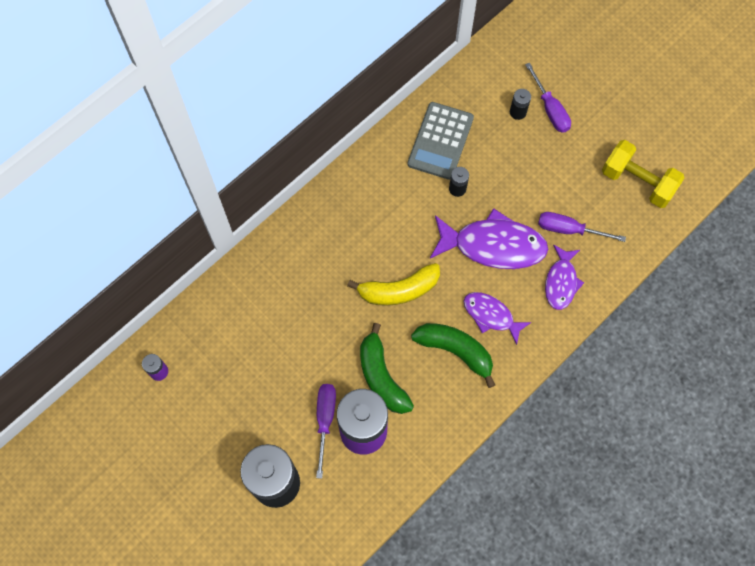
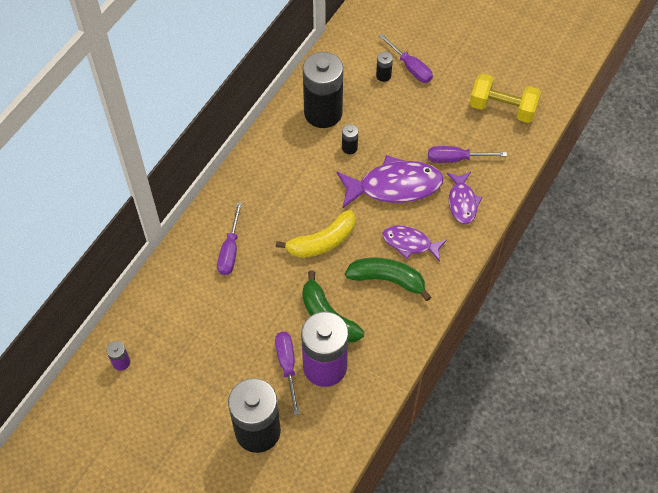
camera: 15 degrees left, 10 degrees down
(300, 276) = (230, 250): none -> purple screwdriver
(440, 141) = (323, 113): grey calculator -> black battery

